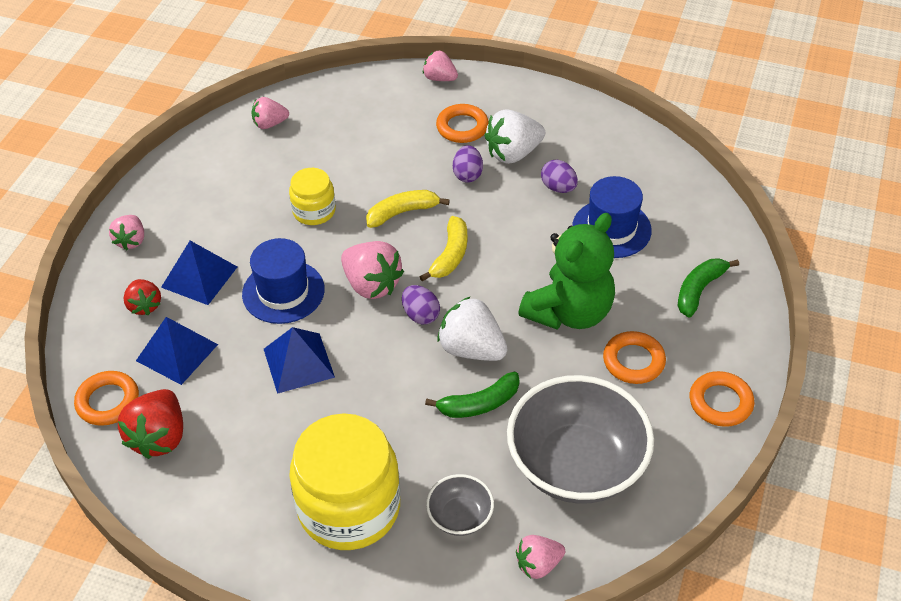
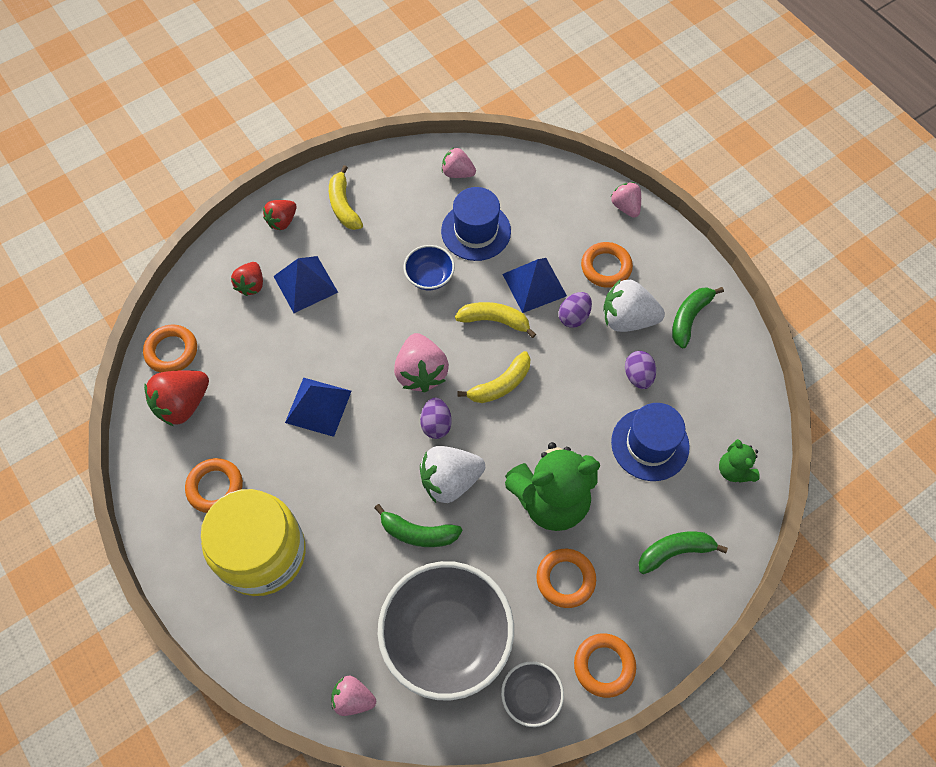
camera: 35 degrees right, 15 degrees up
(131, 241) = (282, 221): pink strawberry -> red strawberry
(177, 352) = (244, 340): blue pyramid -> blue pyramid (534, 285)
(183, 199) = (344, 206): none -> yellow banana
(254, 484) = (215, 487): none -> orange ring
(283, 292) = (353, 336): blue hat -> blue hat (476, 231)
(314, 211) = (429, 277): yellow jar -> blue bowl
(460, 516) = (330, 617): grey bowl -> grey bowl (531, 696)
(471, 349) = (450, 481): white strawberry -> white strawberry turned 90 degrees counterclockwise
(561, 127) = (689, 318): none -> green banana
(691, 209) = (734, 470): none -> green teddy bear

